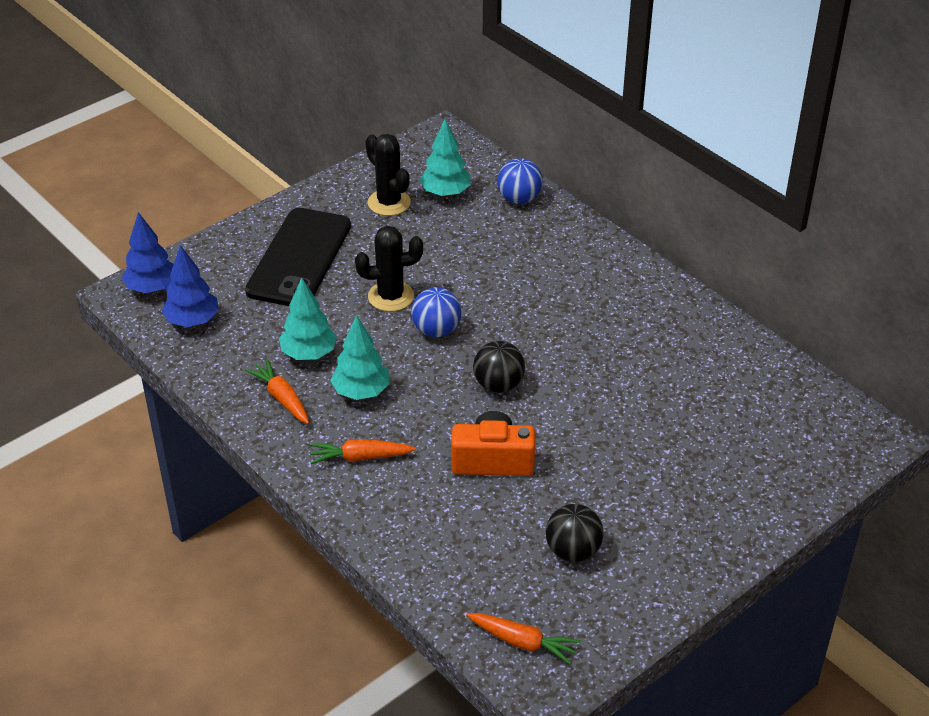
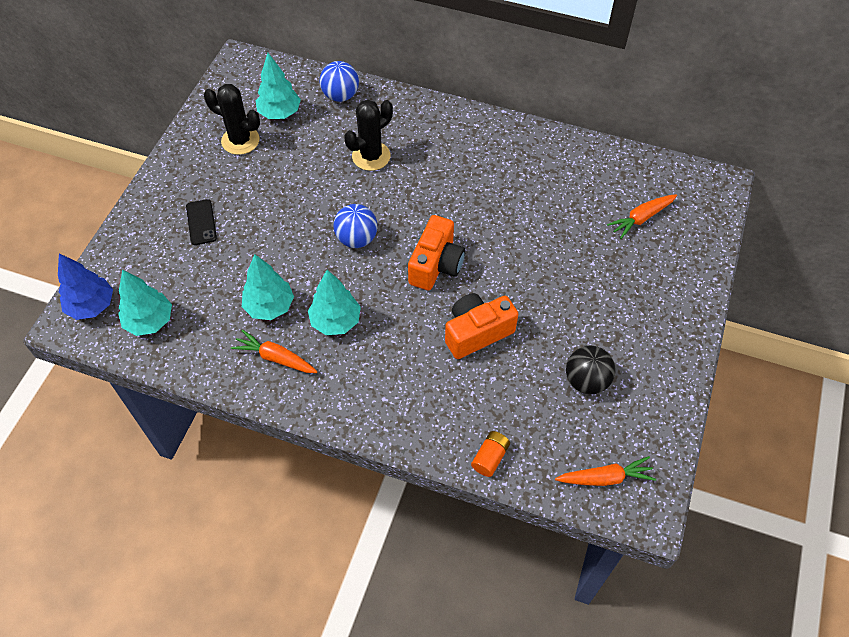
camera: 30 degrees left, 15 degrees up
(192, 321) = (150, 321): blue tree -> turquoise tree
(299, 258) = (201, 222): black phone -> black phone, size x0.42
(360, 457) = (375, 380): orange carrot -> orange carrot (641, 218)
(391, 296) = (300, 224): black cactus -> black cactus (371, 156)
(420, 571) = (490, 457): none -> orange battery
(498, 385) = (436, 265): black ball -> orange camera

